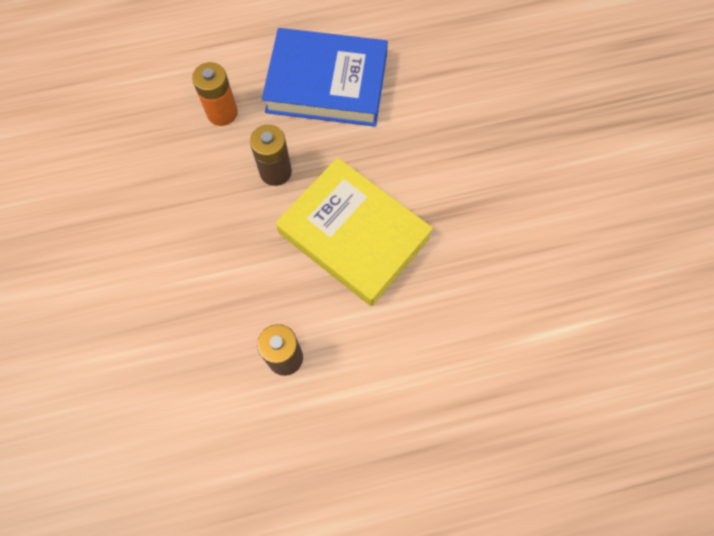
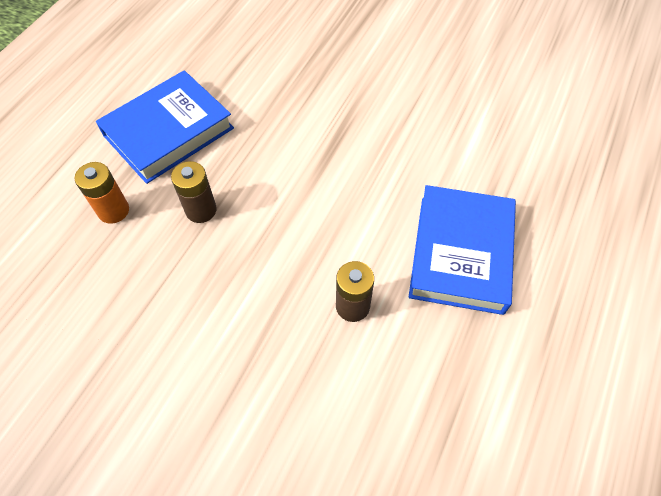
camera: 50 degrees left, 10 degrees down
(354, 235) = (301, 197): yellow book -> none
(412, 410) = (460, 253): none -> blue book

